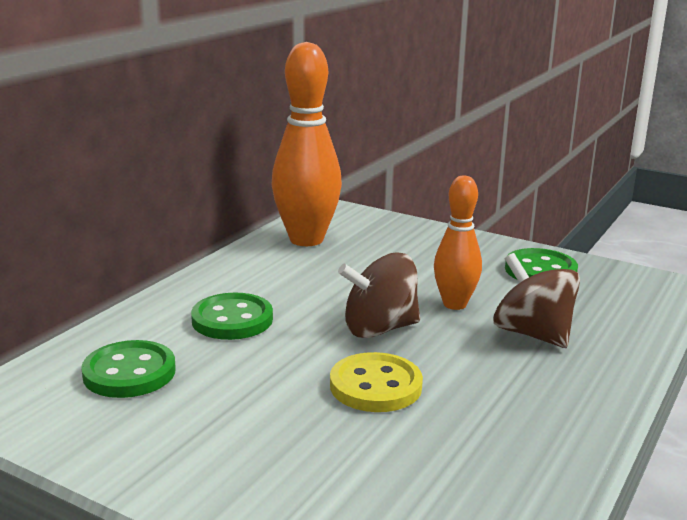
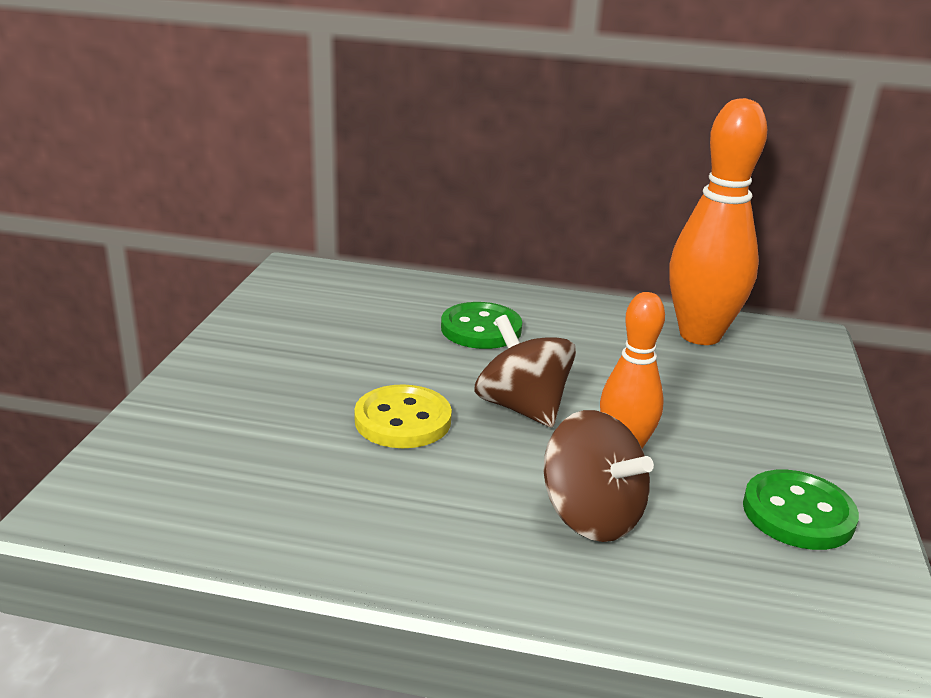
camera: 70 degrees right, 5 degrees up
(129, 372) = (361, 305): green button -> none
(532, 334) = (591, 516): brown spinning top -> brown spinning top turned 105 degrees clockwise

